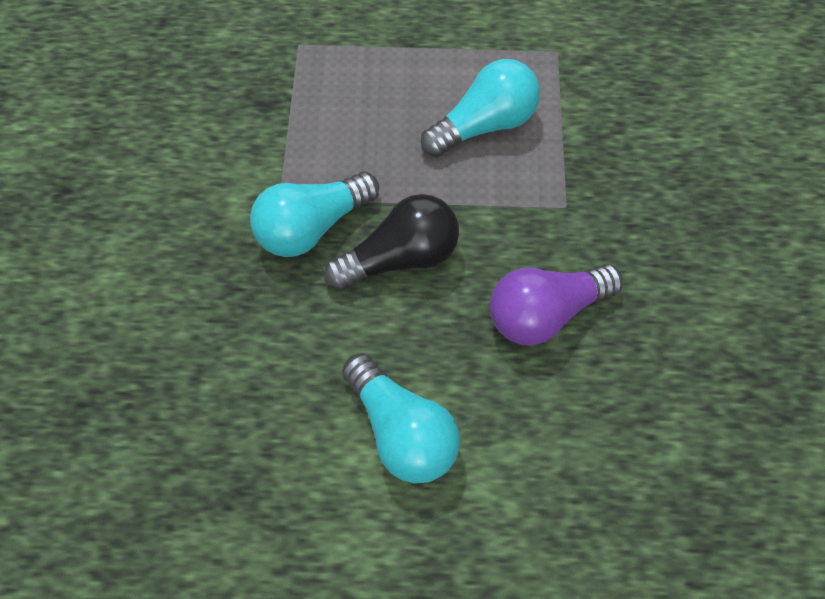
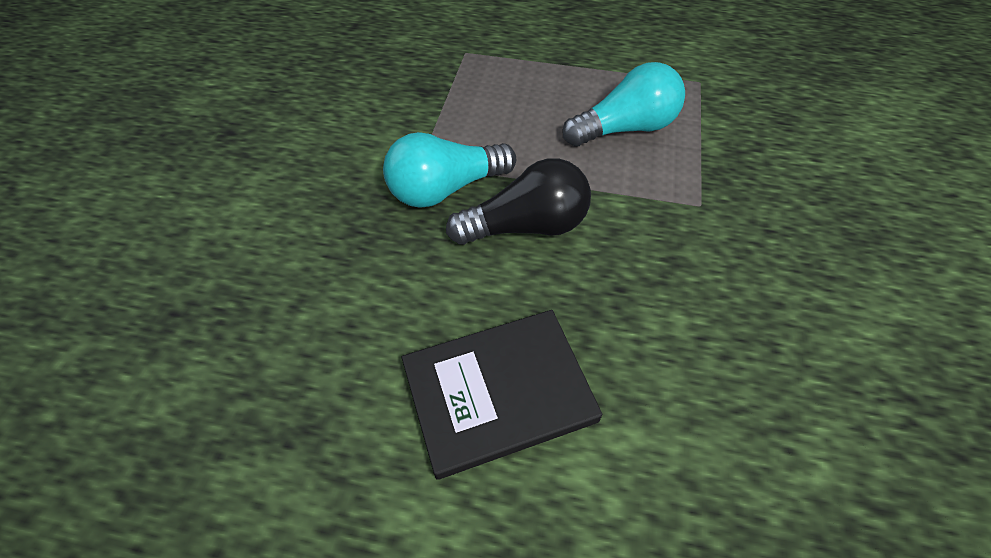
camera: 10 degrees right, 10 degrees down
(402, 429) = (498, 392): turquoise light bulb -> black book
(544, 312) = (671, 297): purple light bulb -> none

